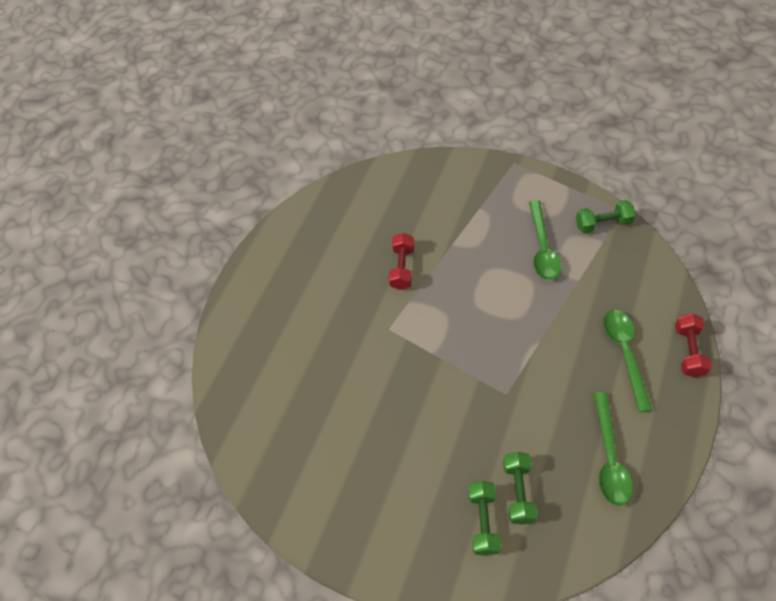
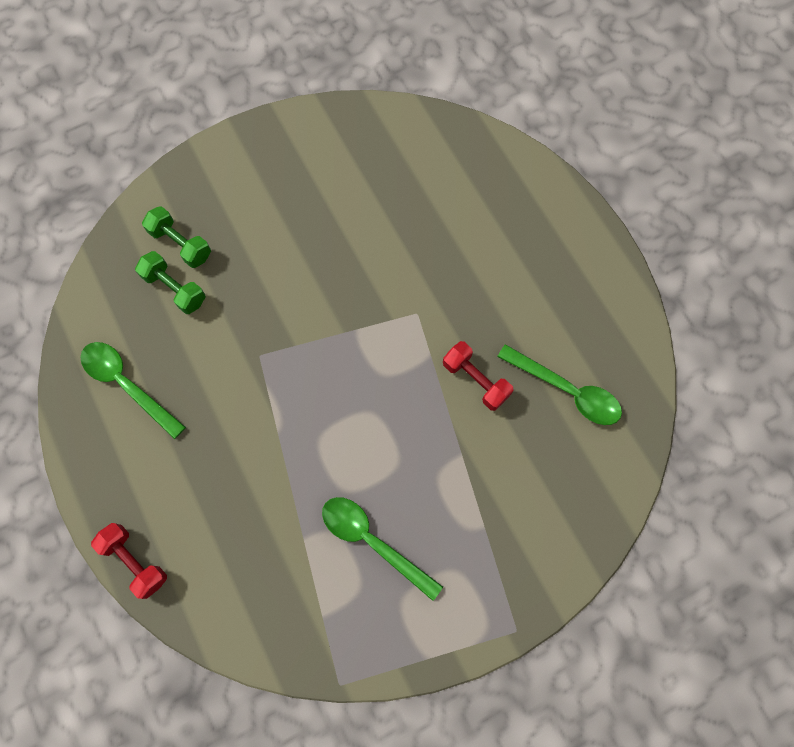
camera: 125 degrees right, 15 degrees up
(603, 224) = (342, 641): green dumbbell -> none
(625, 354) = (191, 498): green spoon -> green spoon (566, 390)

